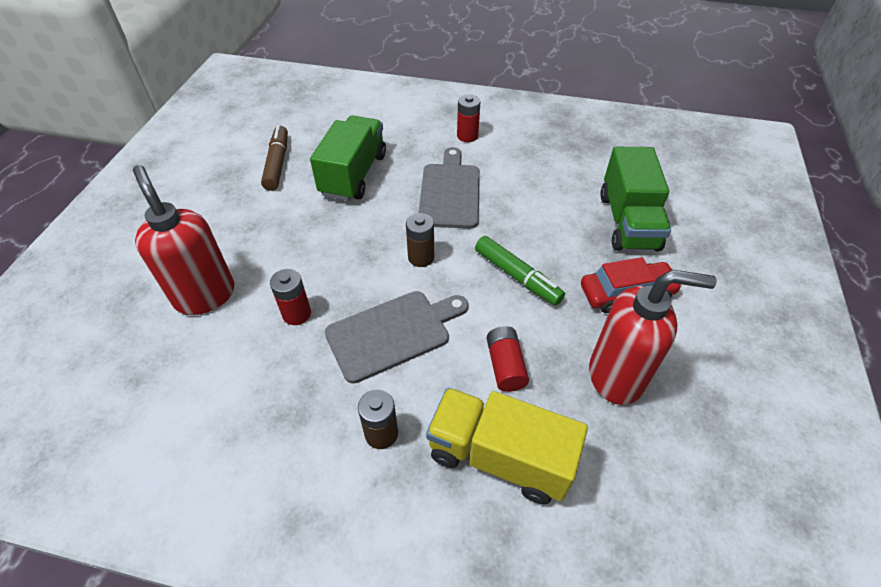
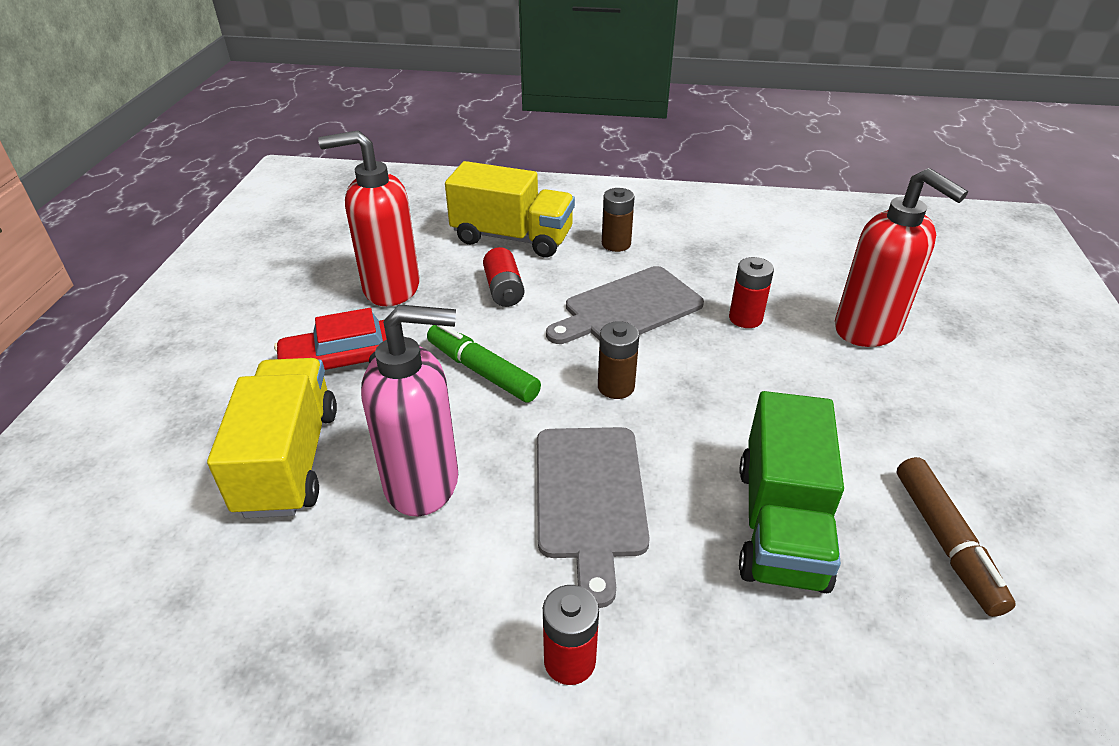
camera: 175 degrees right, 10 degrees down
(544, 205) = (423, 483): none -> pink soap dispenser
(628, 222) = (289, 460): green truck -> yellow truck

